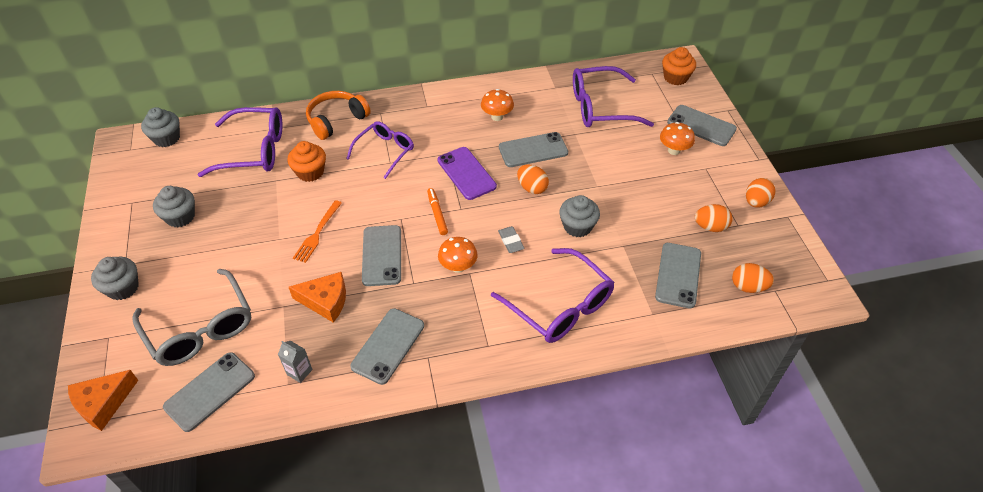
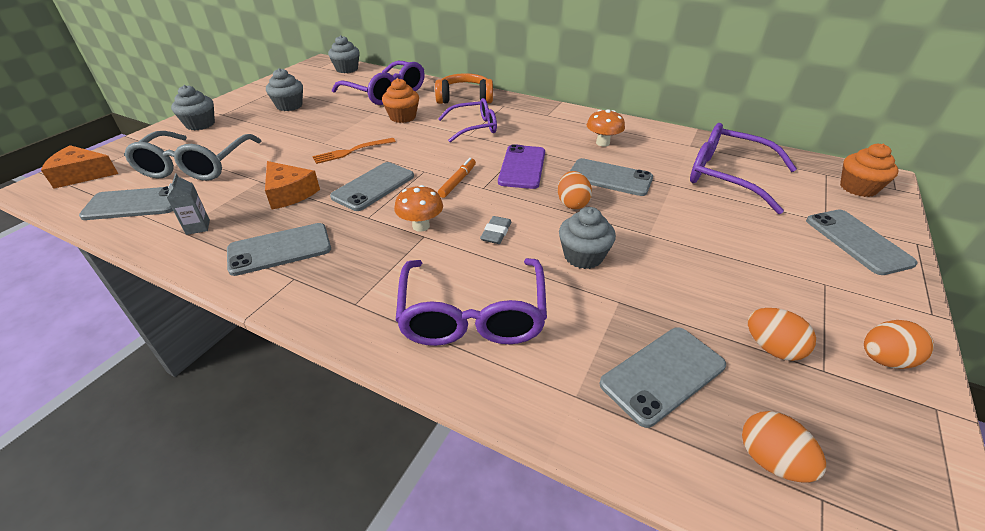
camera: 40 degrees right, 10 degrees down
(674, 150) = (790, 247): orange mushroom -> none

